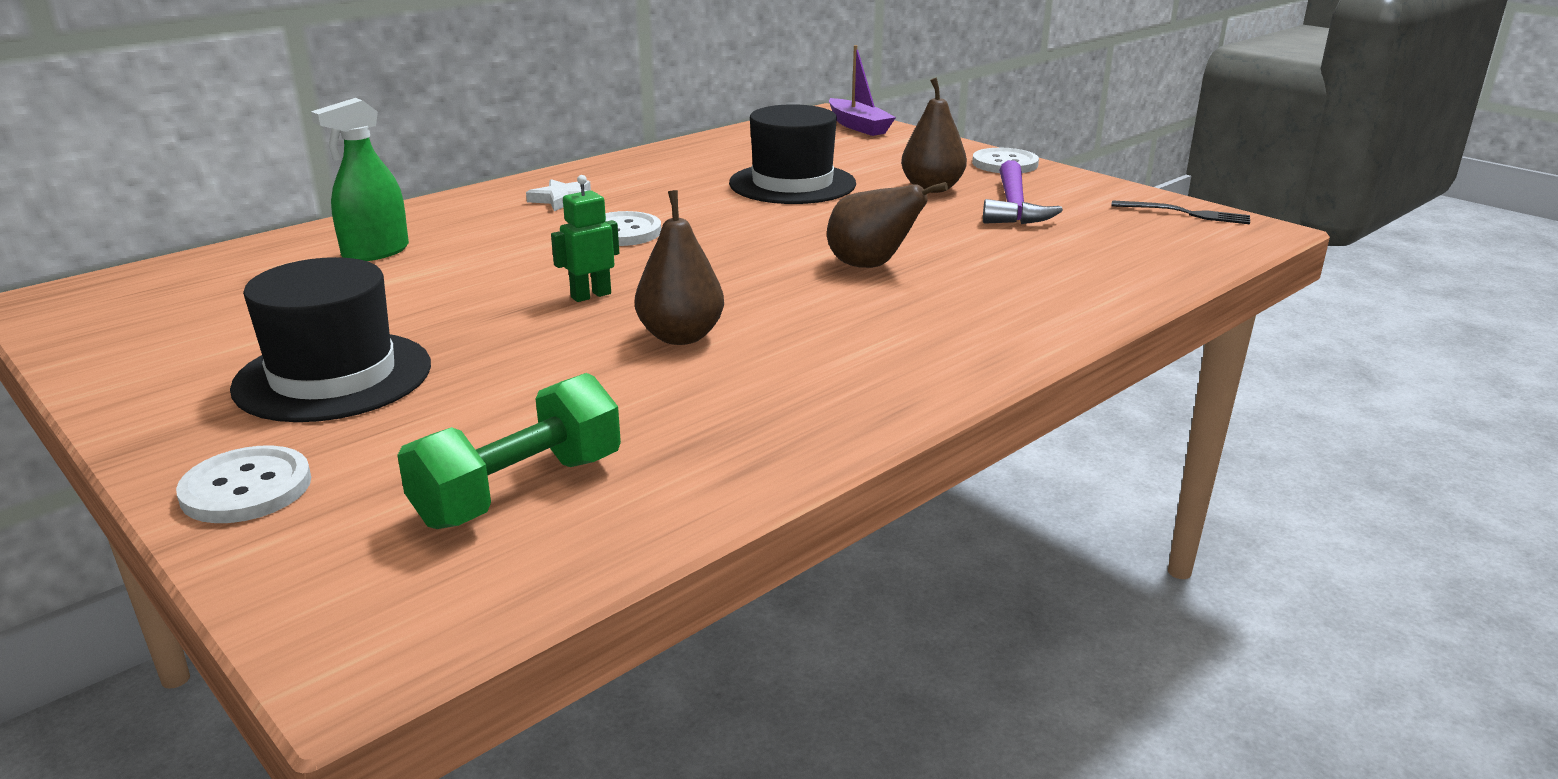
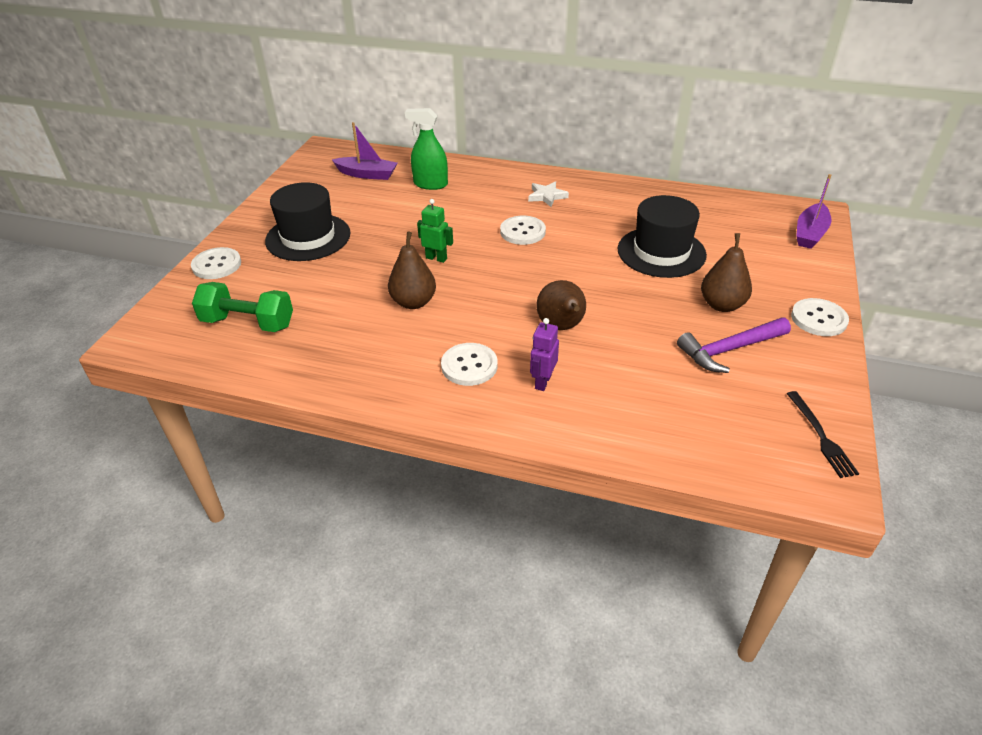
camera: 60 degrees right, 15 degrees up
(234, 286) = (367, 174): none -> purple boat
(887, 336) = (469, 366): none -> white button
(971, 303) = (542, 382): none -> purple robot

